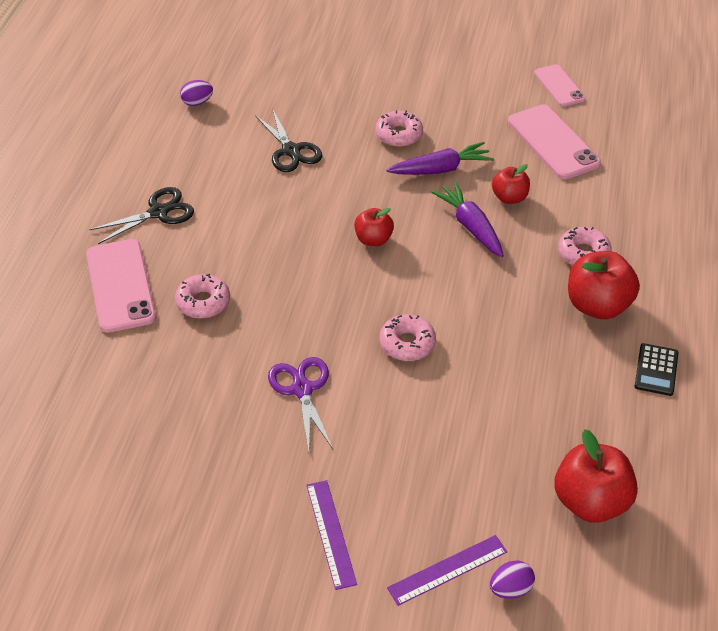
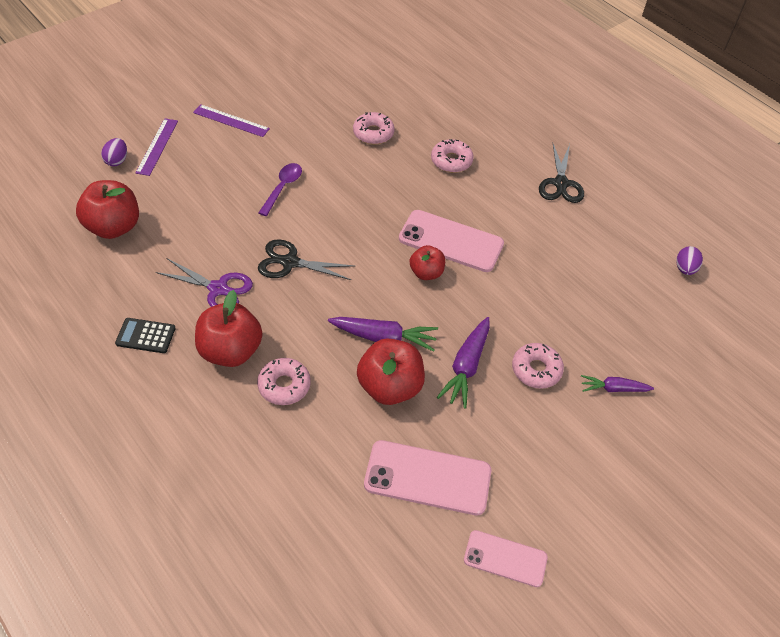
camera: 125 degrees right, 5 degrees up
(120, 285) = (502, 135): pink phone -> pink phone (451, 241)
(291, 151) = (572, 288): black scissors -> black scissors (290, 262)
(302, 389) = (334, 163): purple scissors -> purple scissors (218, 289)
(369, 93) = (613, 388): none -> purple carrot
(383, 405) = (282, 188): none -> purple spoon
(407, 343) = (315, 228): pink donut -> pink donut (373, 133)
(509, 198) = (390, 387): red apple -> red apple, size x1.69
(656, 370) = (145, 336): black calculator -> black calculator turned 45 degrees counterclockwise

